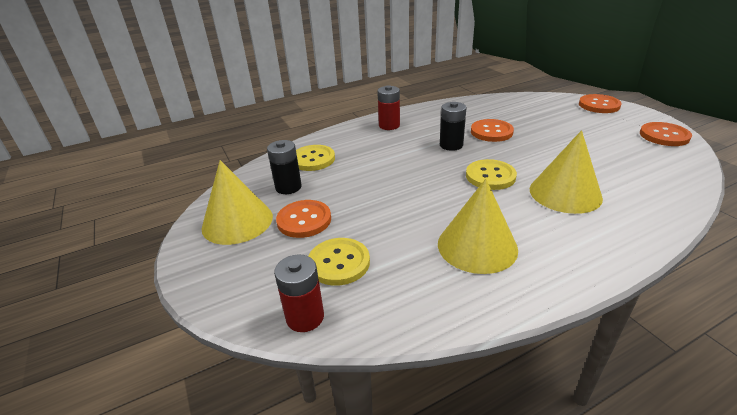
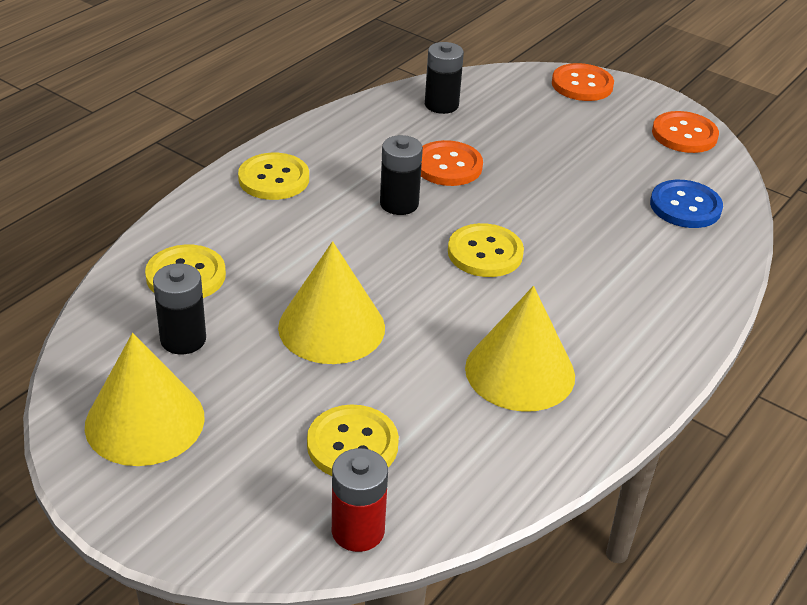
camera: 30 degrees left, 5 degrees up
(304, 220) = (253, 392): orange button -> none
(389, 125) = (274, 179): red battery -> yellow button
(504, 105) = (441, 105): none -> black battery
(565, 193) = (594, 262): yellow cone -> yellow cone (331, 327)
(650, 173) = (685, 206): none -> blue button

